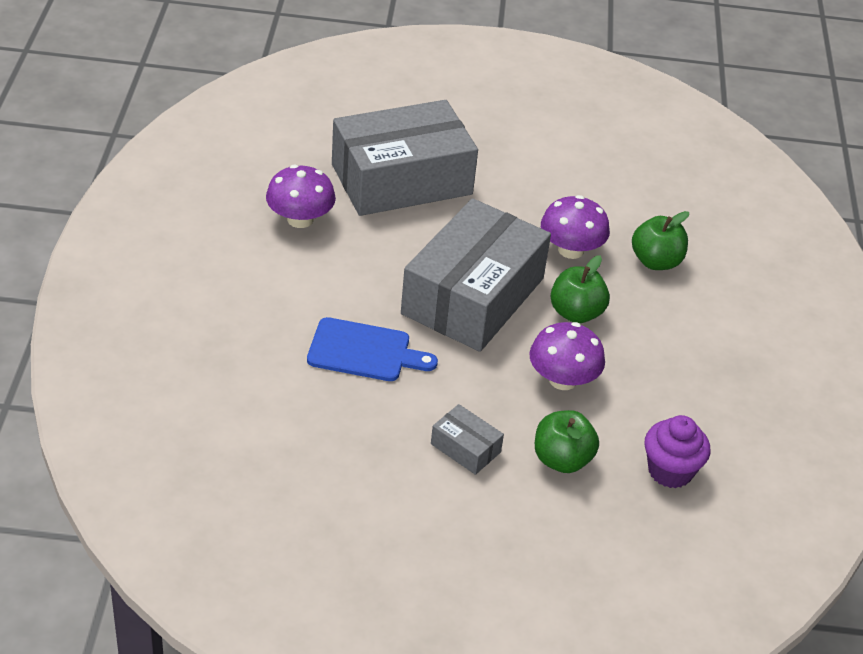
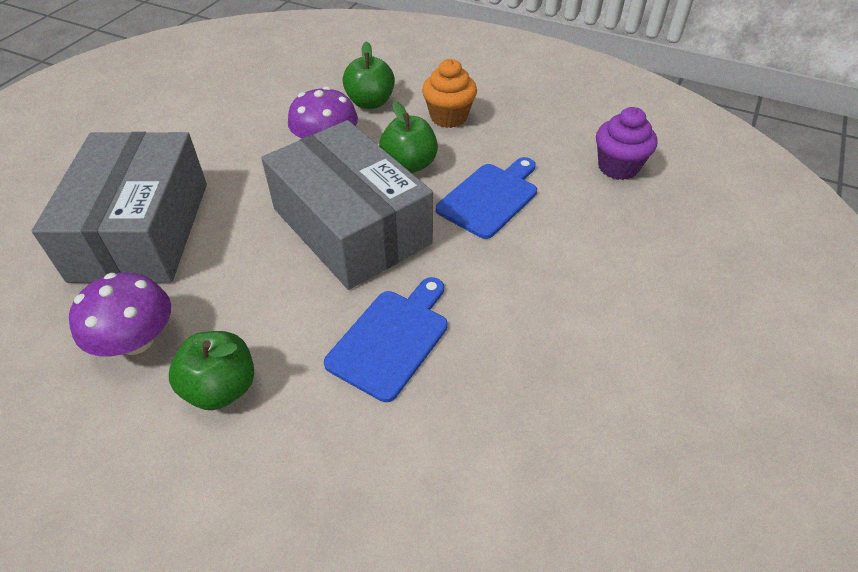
camera: 65 degrees left, 5 degrees up
(465, 448) = (562, 293): grey box -> none
(562, 460) = (592, 228): green apple -> green apple (221, 388)
(563, 379) = (490, 198): purple mushroom -> blue cutting board
(670, 325) = (448, 117): none -> orange cupcake

